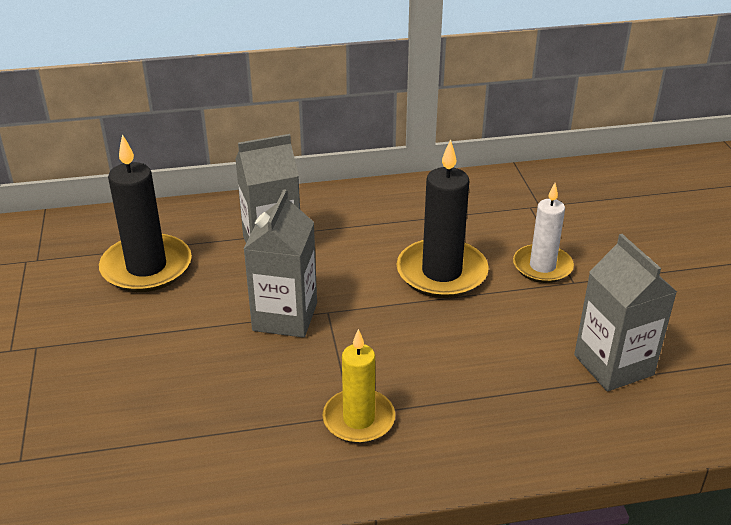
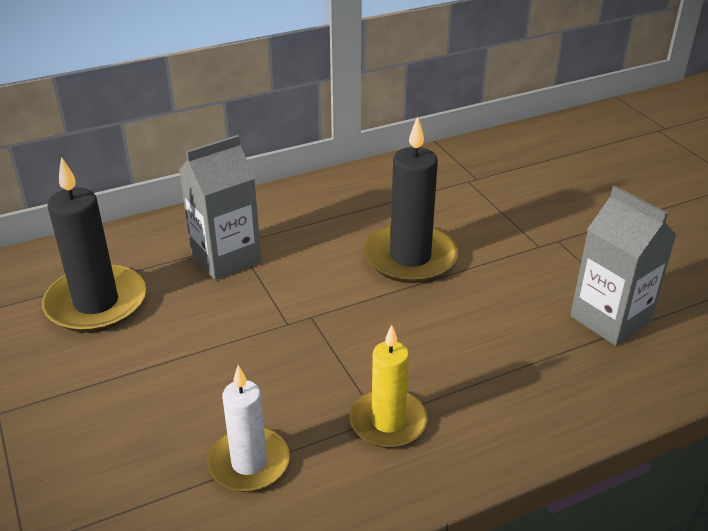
camera: 15 degrees left, 0 degrees up
(285, 317) = (268, 329): grey carton -> none
(542, 266) = (504, 236): white candle -> white candle (249, 463)

